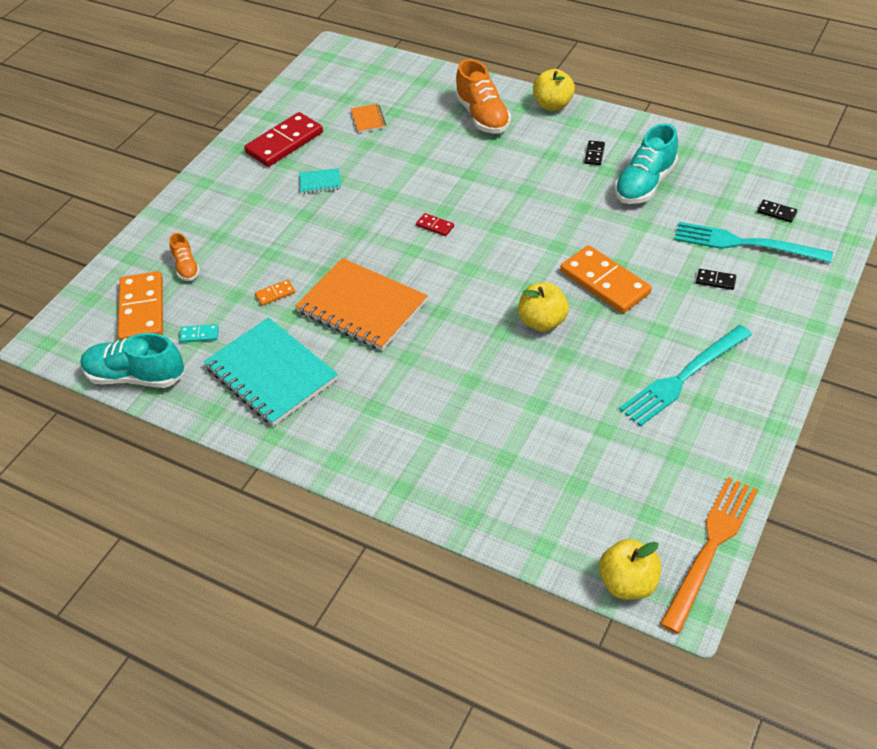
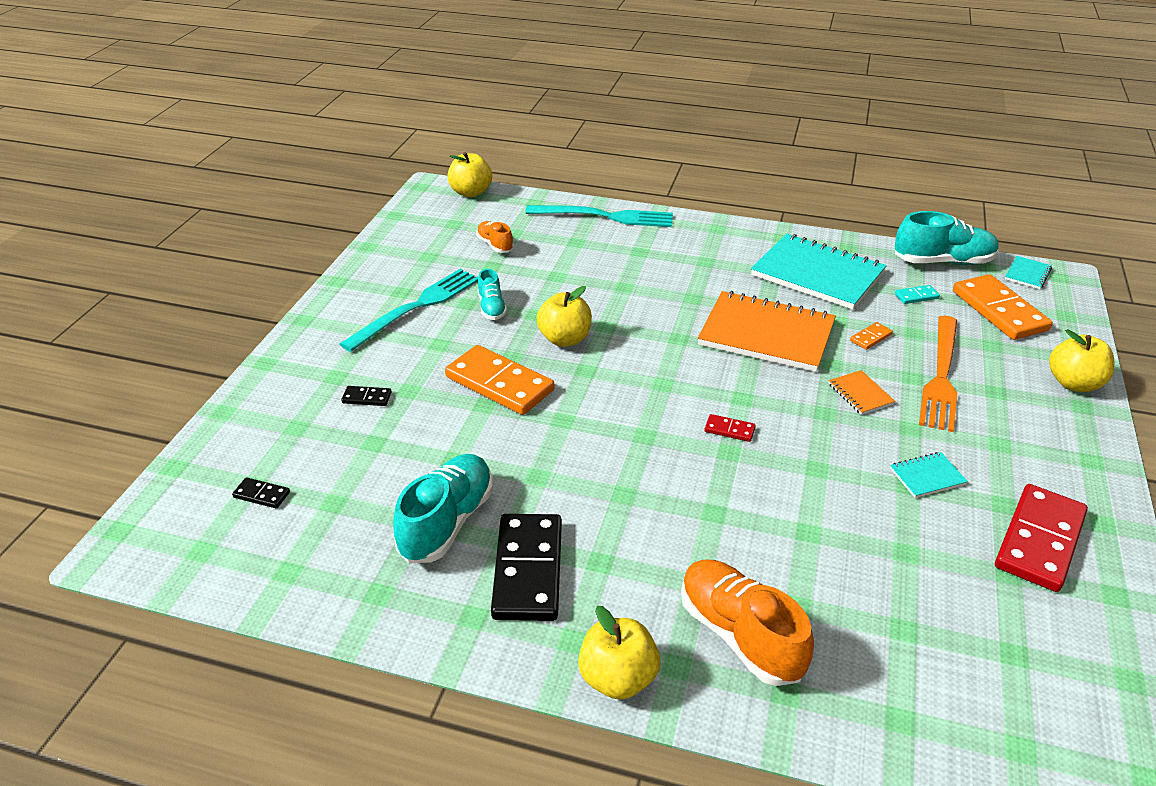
camera: 165 degrees right, 10 degrees down
(72, 350) = (1027, 274): none -> turquoise notebook
(155, 236) = (1073, 383): none -> yellow apple
(186, 267) = (997, 354): orange shoe -> orange shoe (495, 245)
(368, 119) = (938, 605): orange notebook -> orange notebook (860, 394)
(594, 154) = (528, 570): black domino -> black domino, size x2.30
(607, 367) = (492, 308): none -> turquoise shoe
(710, 548) = (408, 212): orange fork -> orange fork (941, 375)
(745, 244) = (318, 446): turquoise fork -> turquoise fork (605, 216)

